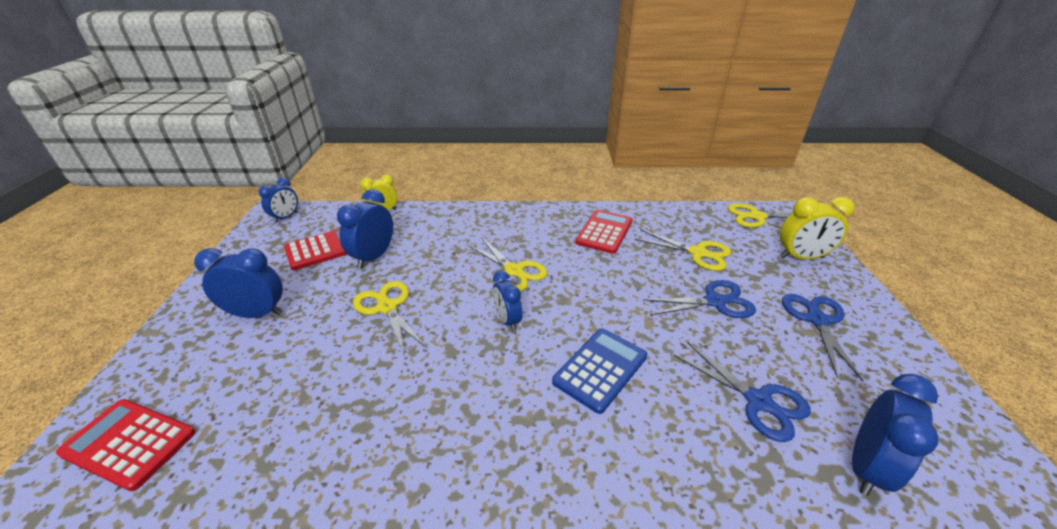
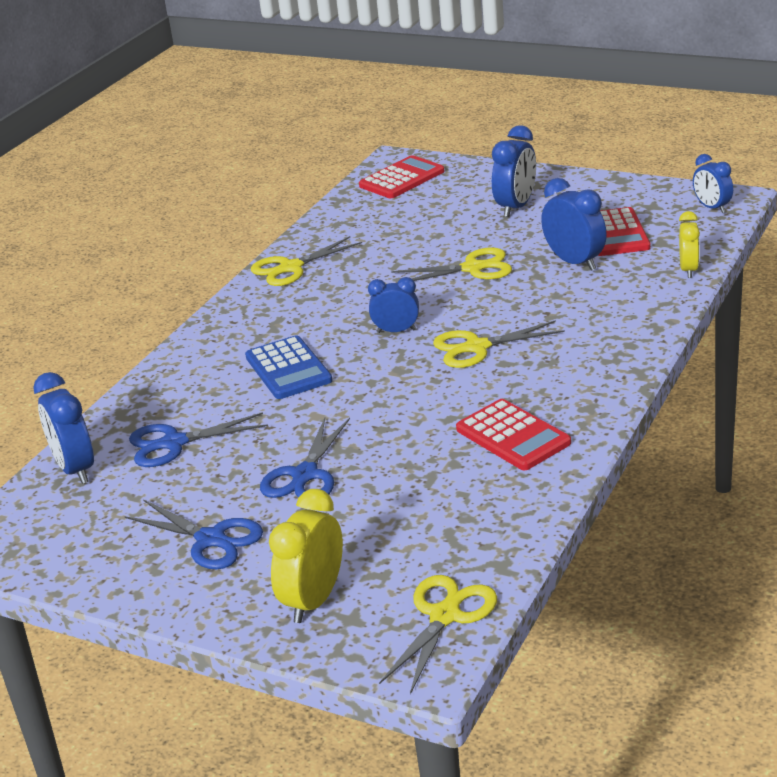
camera: 120 degrees right, 5 degrees down
(698, 253) = (401, 503): yellow scissors -> yellow scissors (290, 268)

